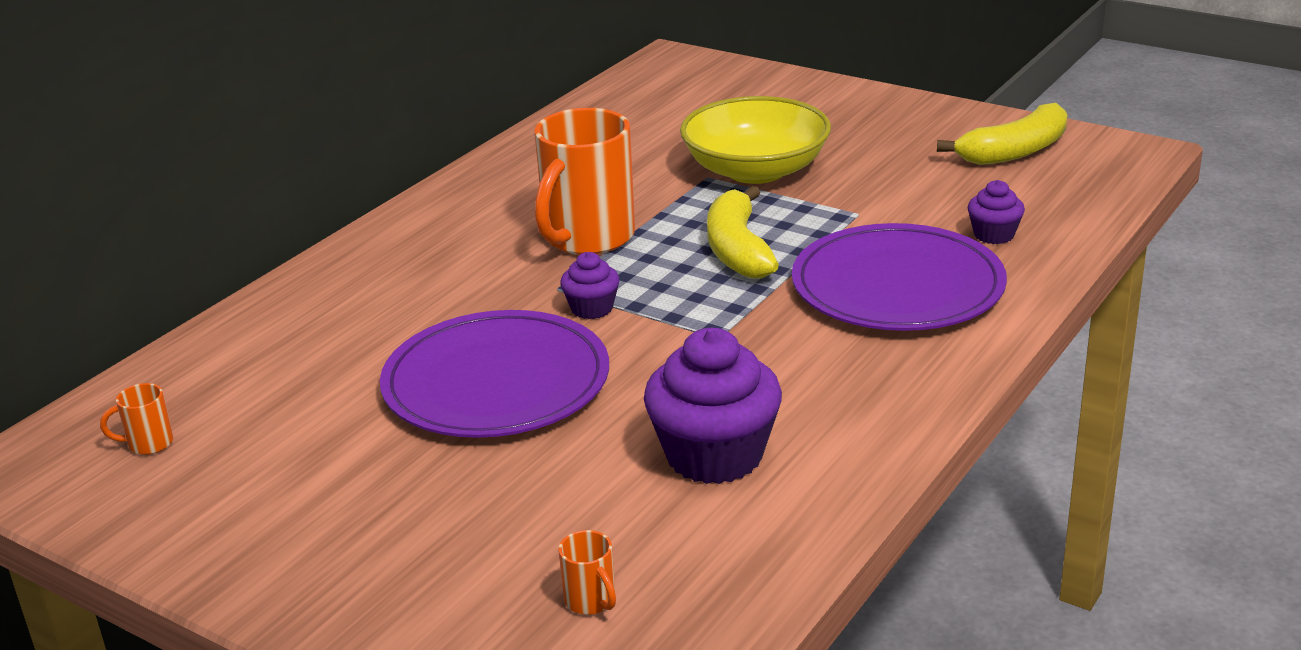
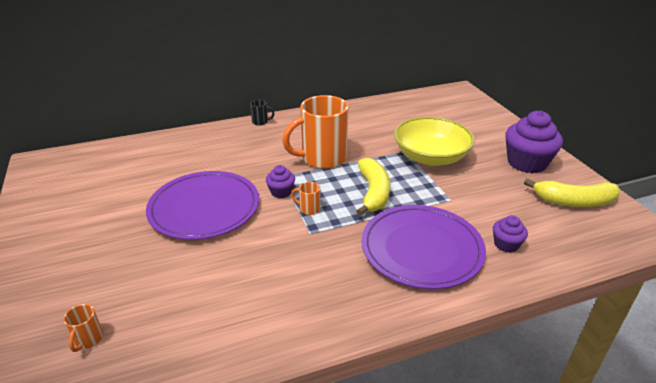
camera: 35 degrees right, 5 degrees up
(148, 444) = (78, 173): orange mug -> orange mug (309, 209)
(386, 228) = (260, 122): none -> black mug
(714, 455) = (229, 294): purple cupcake -> purple cupcake (526, 163)
(737, 250) = (373, 193): yellow banana -> yellow banana turned 150 degrees clockwise

